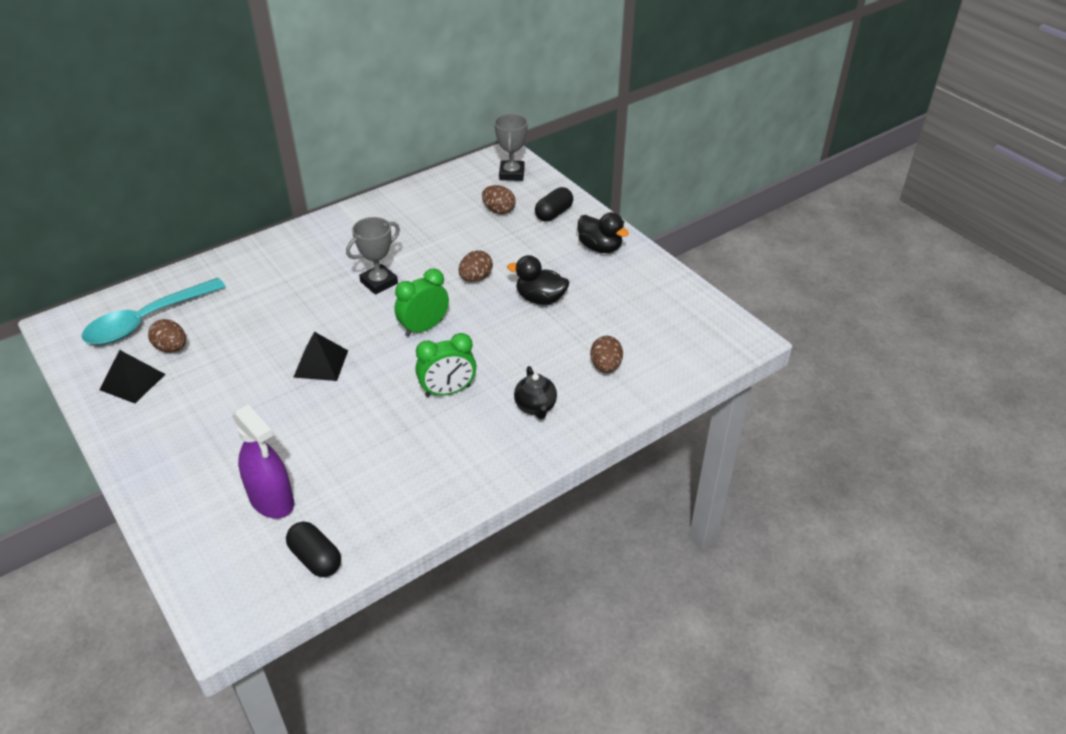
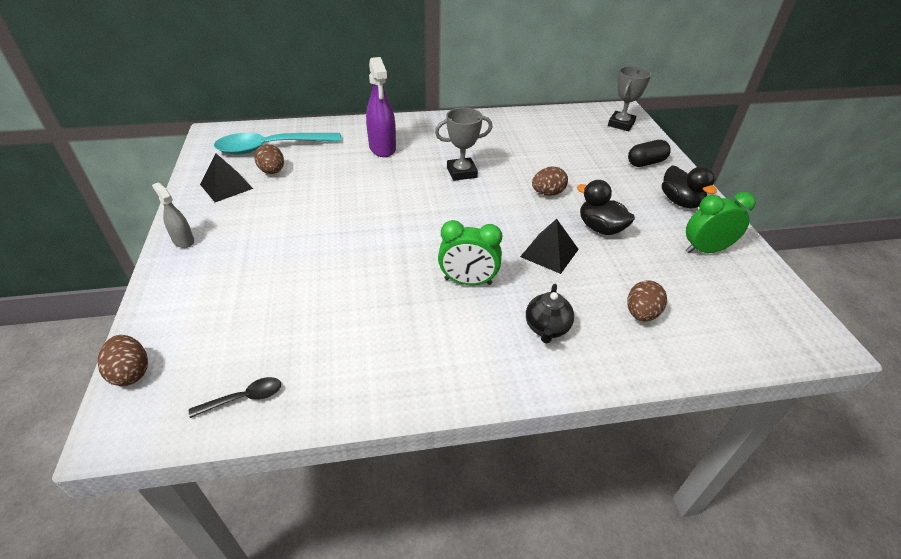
camera: 25 degrees right, 0 degrees up
(136, 454) = (183, 241): none -> grey spray bottle
(271, 500) = (250, 322): purple spray bottle -> purple spray bottle (382, 148)
(316, 558) = (244, 398): black capsule -> black spoon
(321, 363) = (373, 219): black pyramid -> black pyramid (549, 253)
(424, 328) = (478, 219): green clock -> green clock (705, 250)
(499, 210) = (596, 147): brown egg -> brown egg (131, 372)

